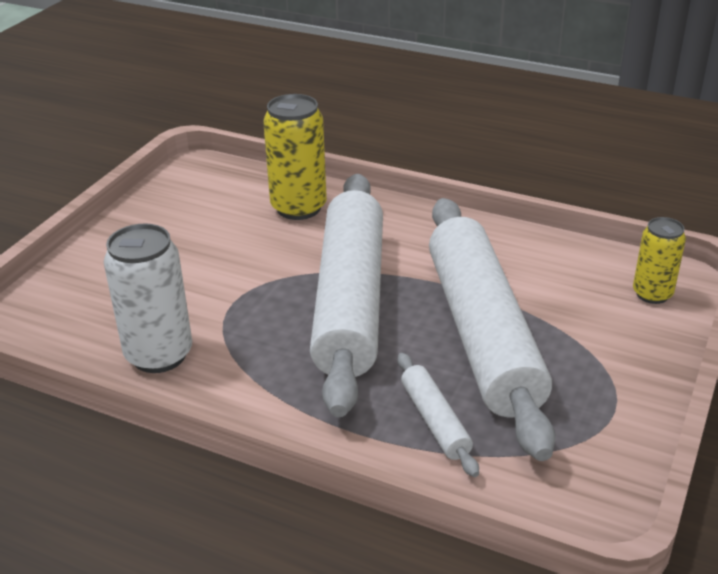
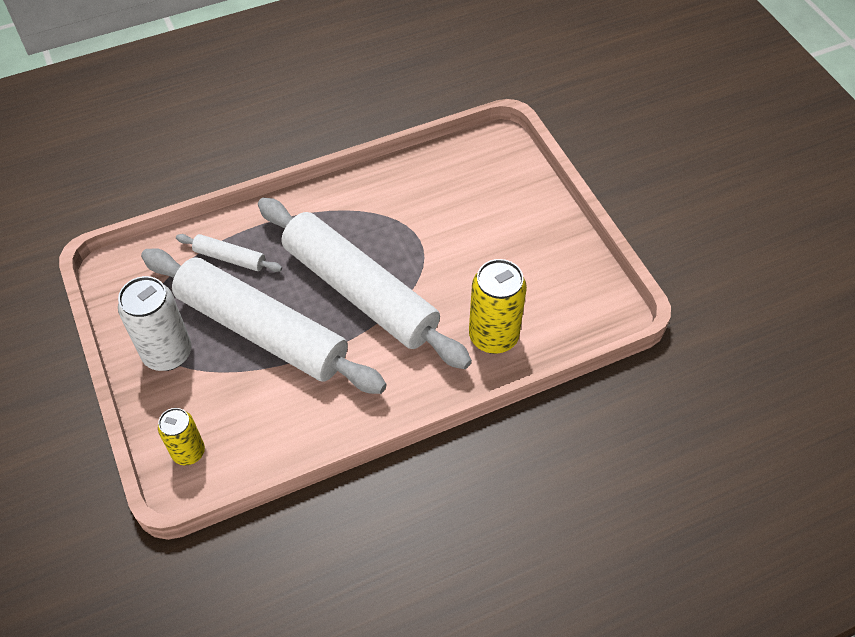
camera: 130 degrees right, 20 degrees up
(159, 355) = (405, 184): white can -> white can (167, 353)

